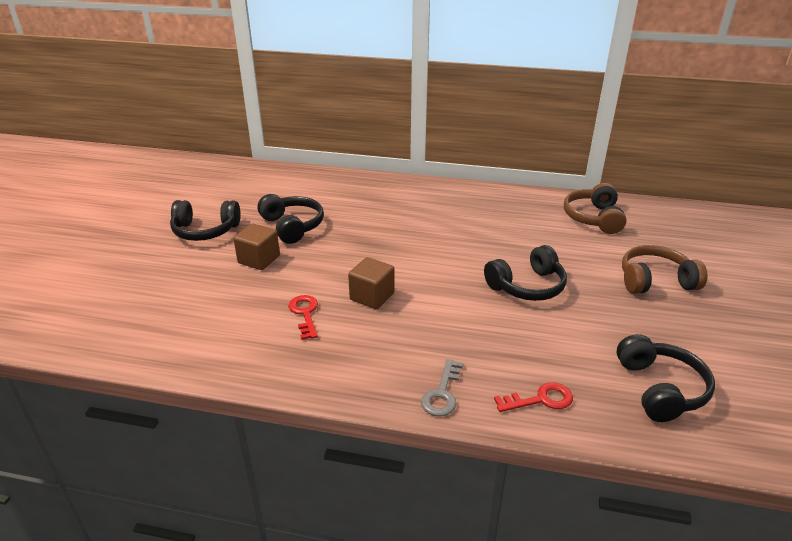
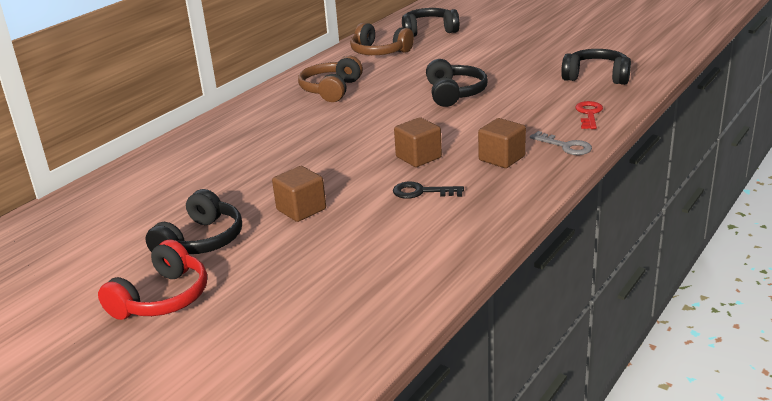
camera: 65 degrees left, 5 degrees down
(131, 238) = (162, 298): none -> red headphones
(292, 226) = (250, 185): black headphones -> black headphones (429, 31)
(305, 314) = (421, 192): red key -> black key
(392, 350) = (501, 158): none -> brown cube
(655, 281) = (482, 52): brown headphones -> brown headphones (331, 90)

